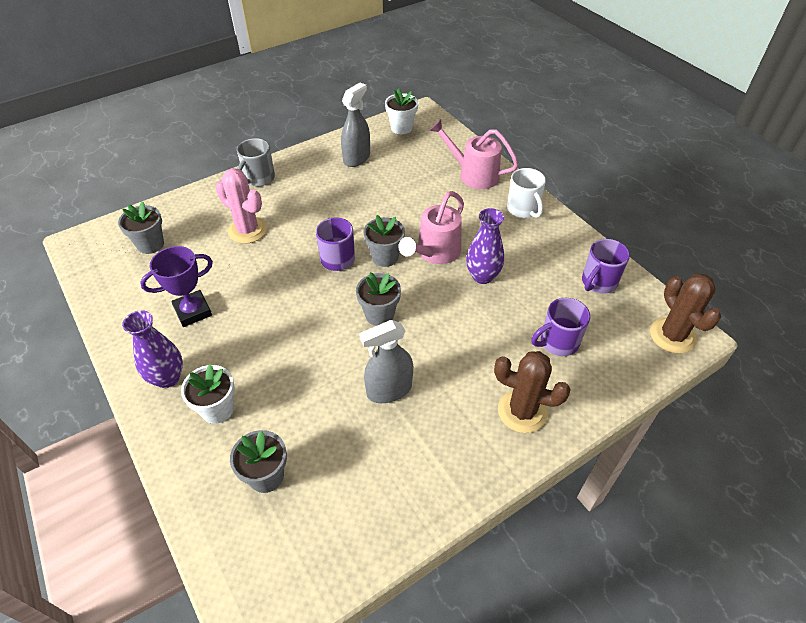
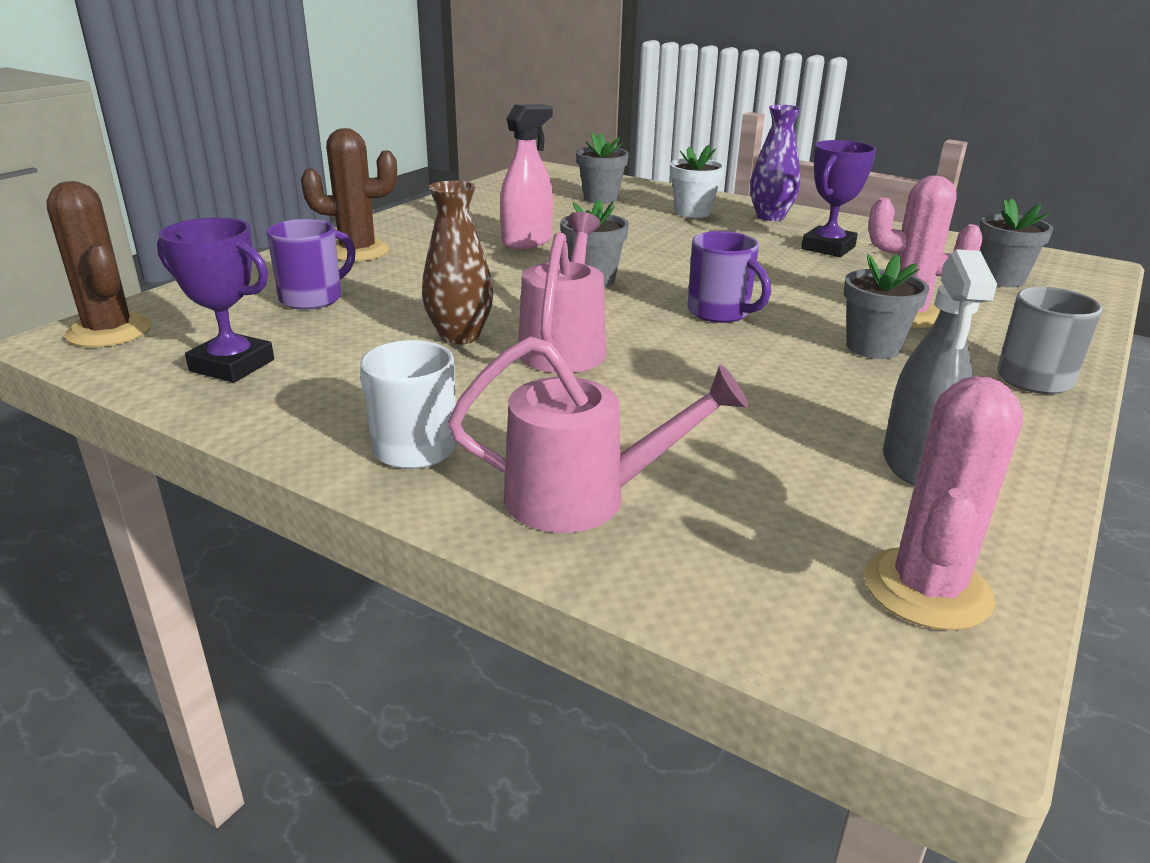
camera: 155 degrees right, 20 degrees down
(385, 257) = (646, 327): grey flower pot -> grey flower pot (873, 347)
(389, 390) = (527, 241): grey spray bottle -> pink spray bottle
(401, 128) = (927, 589): white flower pot -> pink cactus
(482, 276) = (460, 336): purple vase -> brown vase
(598, 282) = (232, 365): purple mug -> purple trophy

